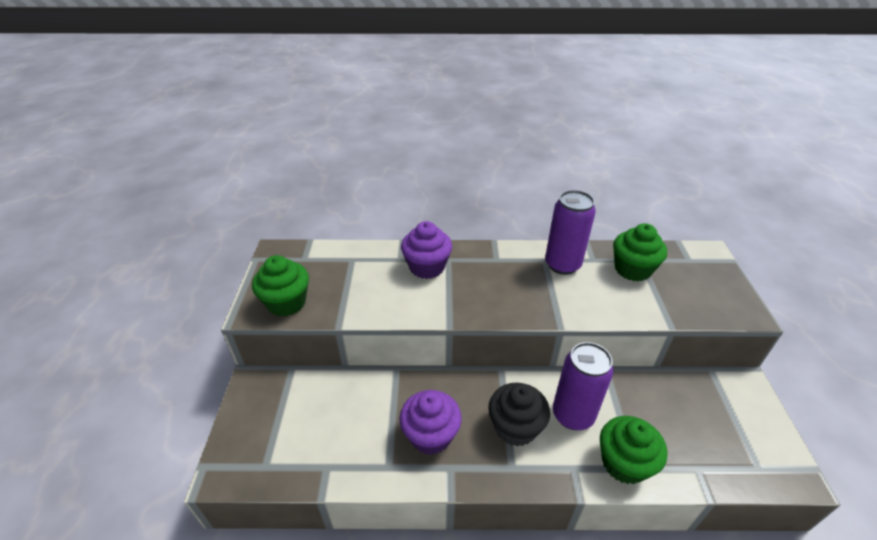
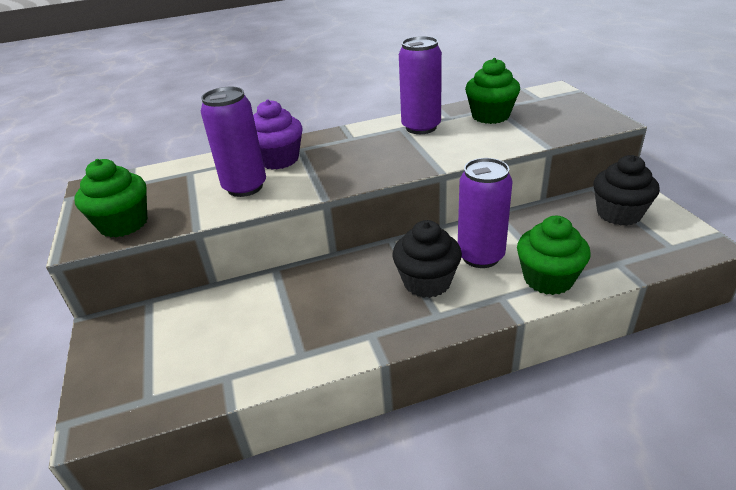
camera: 15 degrees left, 5 degrees down
(390, 292) = (245, 187): none -> purple can
(430, 435) = (338, 314): purple cupcake -> none
(723, 409) = (619, 214): none -> black cupcake

